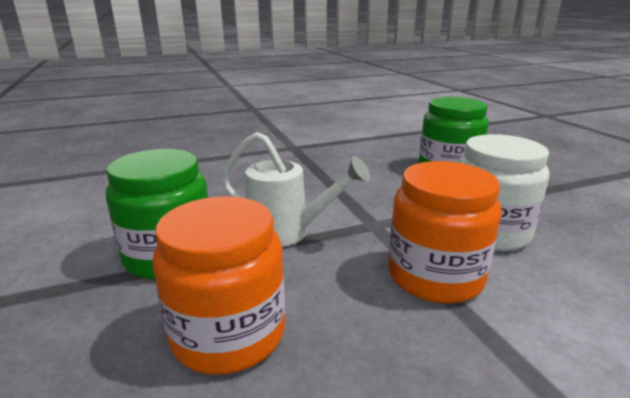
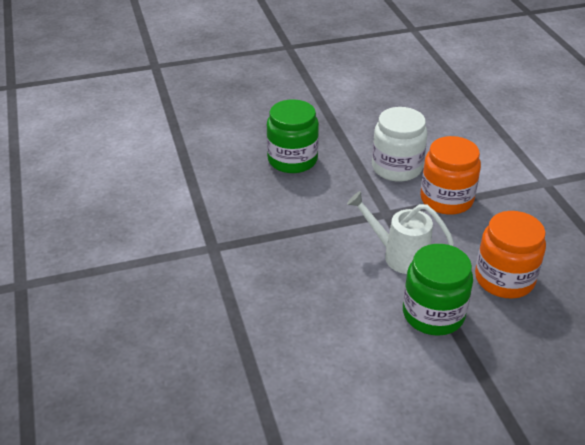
camera: 85 degrees left, 15 degrees up
(287, 232) = (399, 256): white watering can -> white watering can turned 90 degrees counterclockwise

